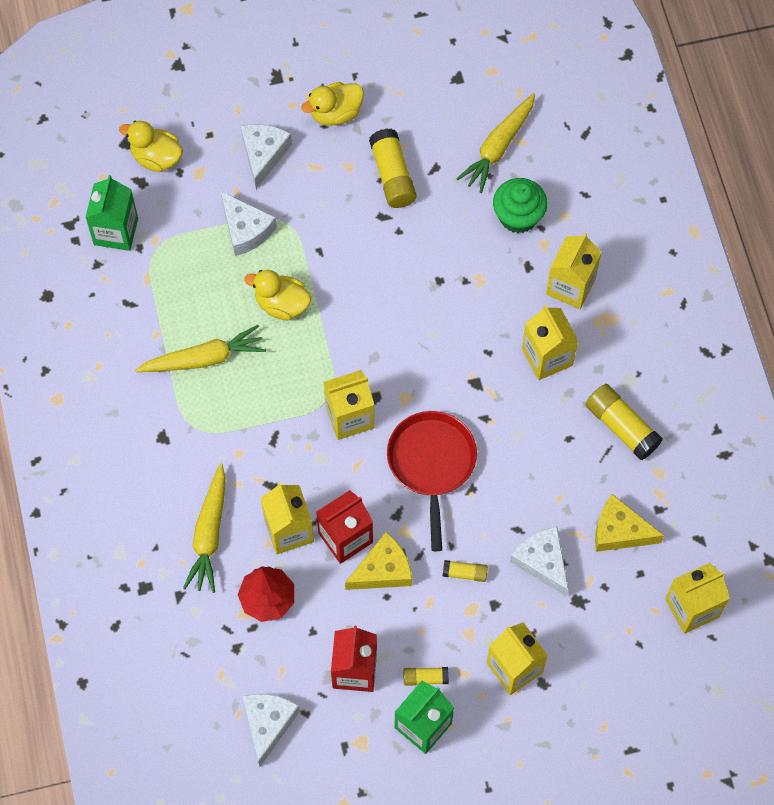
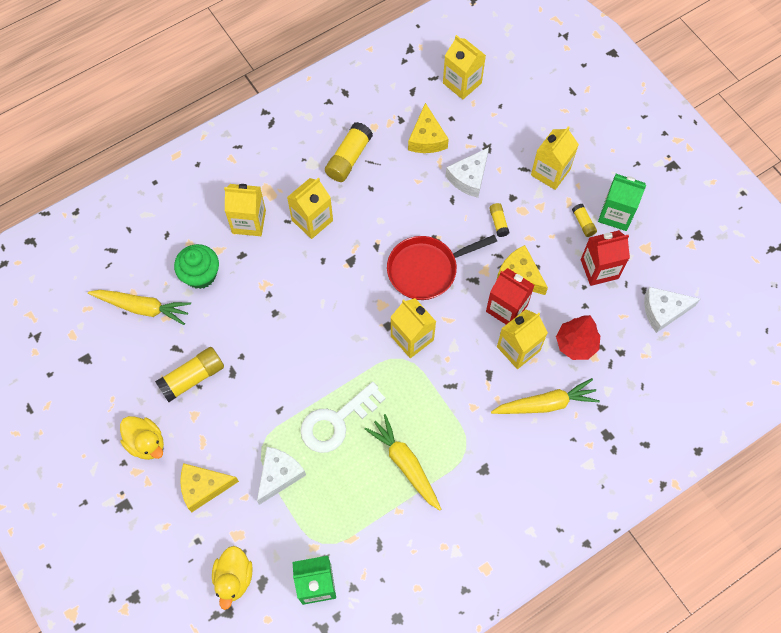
camera: 110 degrees left, 0 degrees up
(263, 155) = (203, 487): white cheese -> yellow cheese
(282, 304) = (336, 421): yellow duck -> white key

